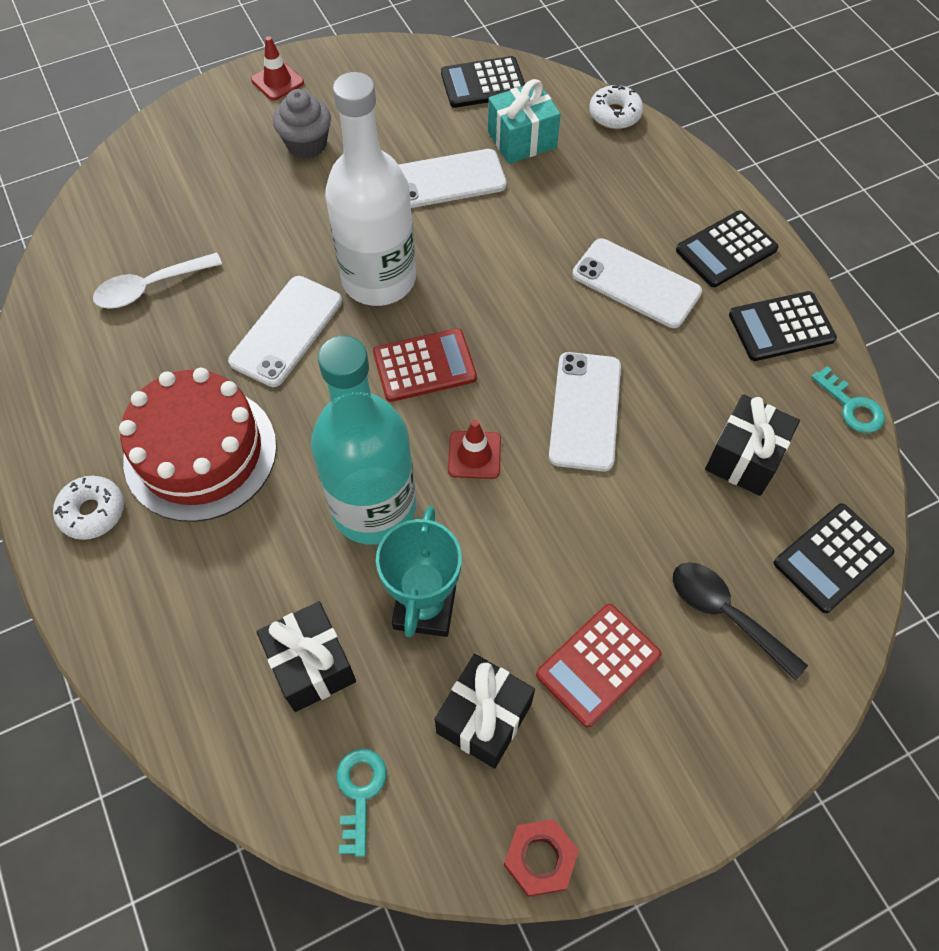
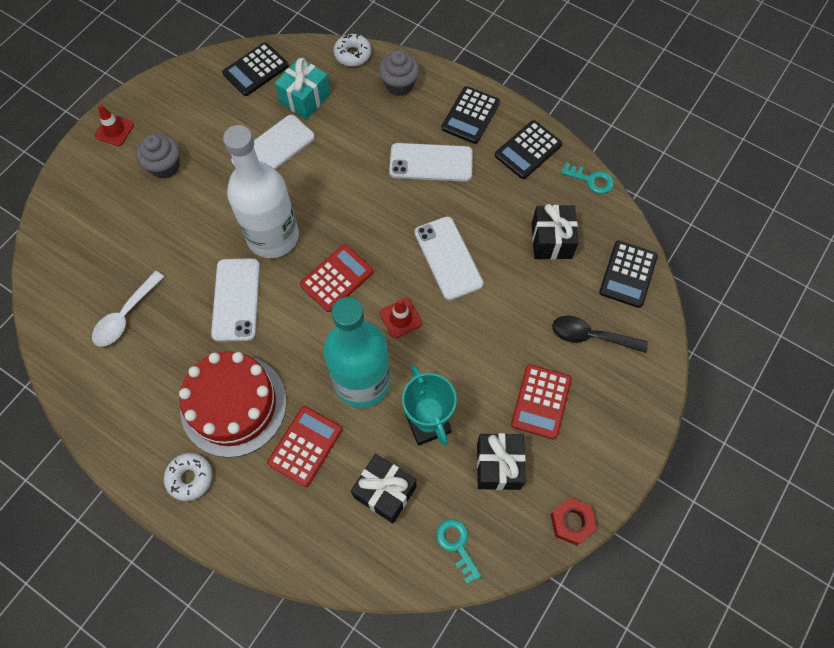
camera: 30 degrees left, 5 degrees up
(251, 550) = (305, 446): none -> red calculator
(653, 173) = (399, 85): none -> grey cupcake

